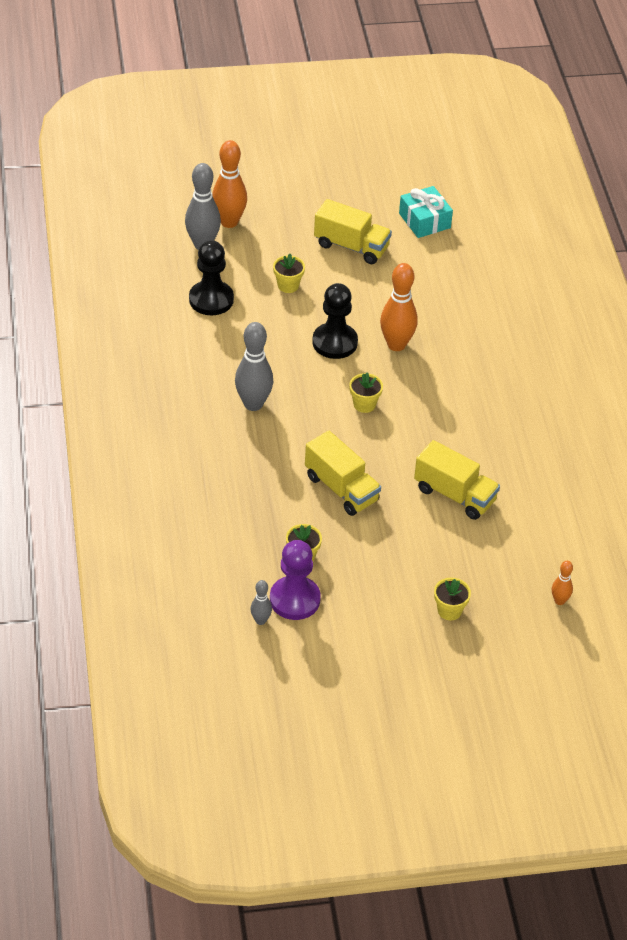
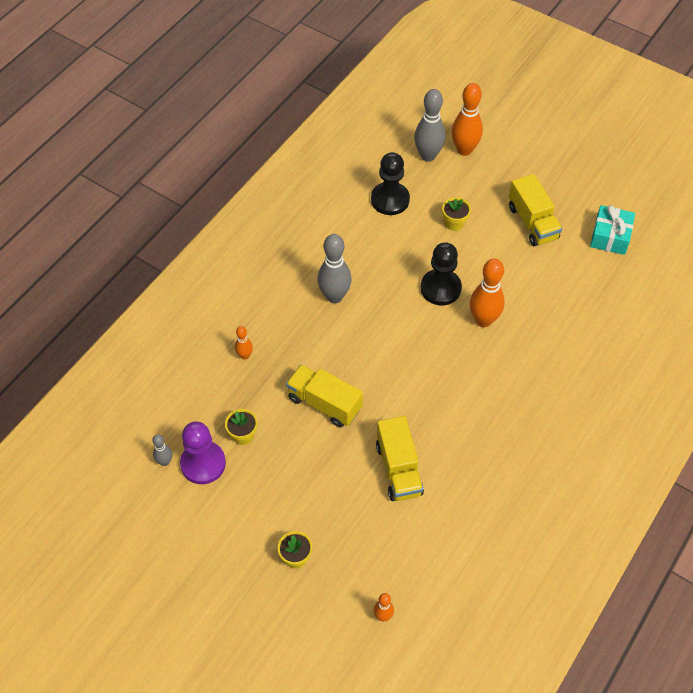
camera: 45 degrees right, 10 degrees up
(231, 498) = (245, 355): none -> orange bowling pin
(341, 488) = (324, 403): yellow truck -> yellow truck turned 120 degrees clockwise
(364, 404) = (410, 350): yellow flower pot -> none

